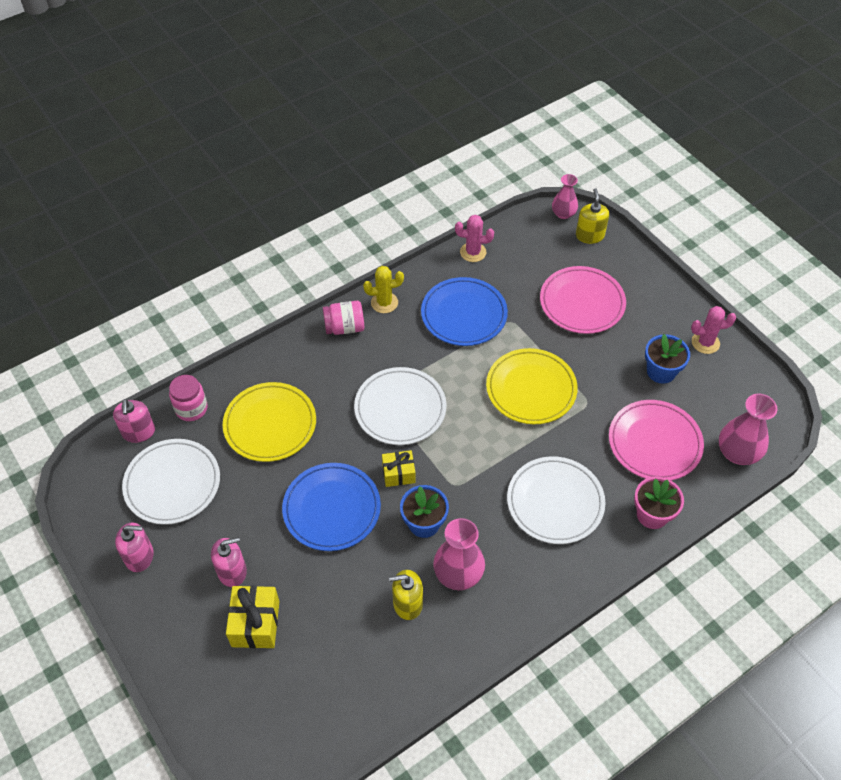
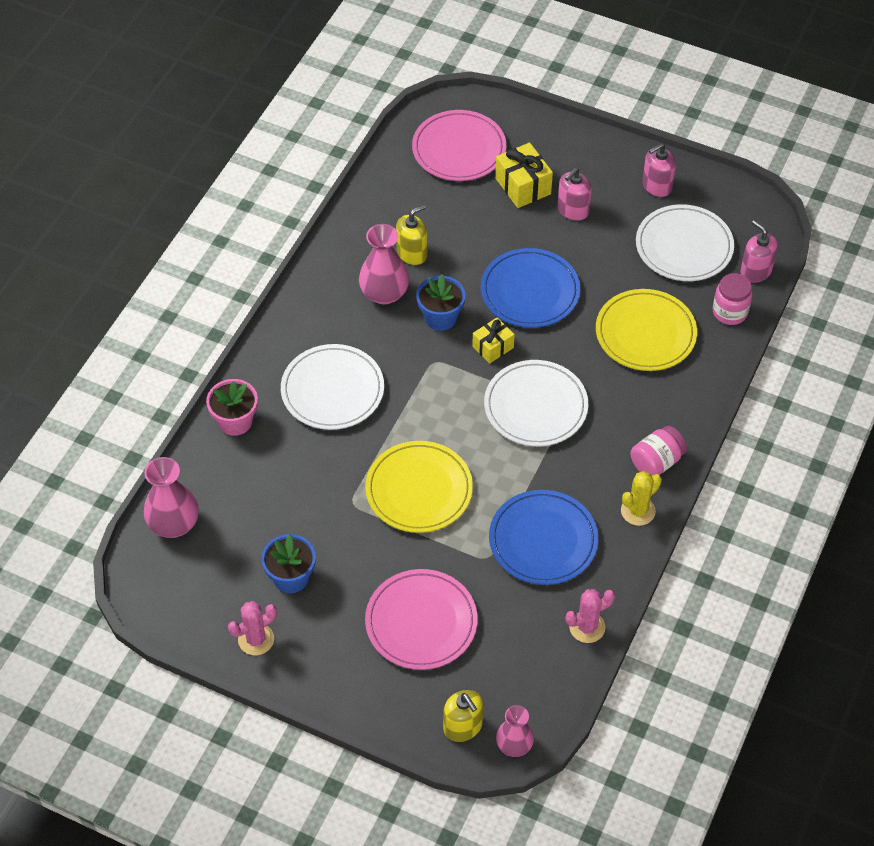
camera: 150 degrees right, 0 degrees up
(654, 442) = (263, 493): pink plate -> pink plate (459, 149)

